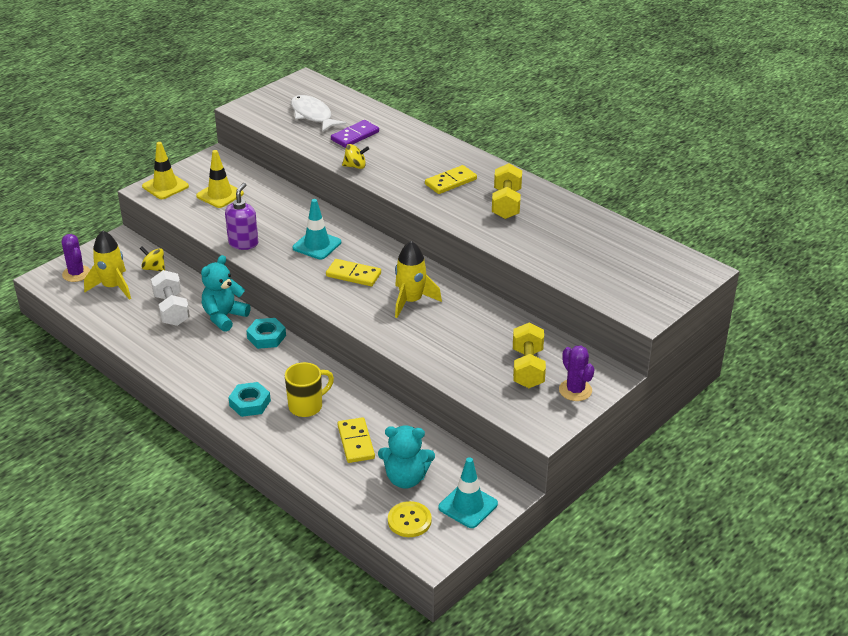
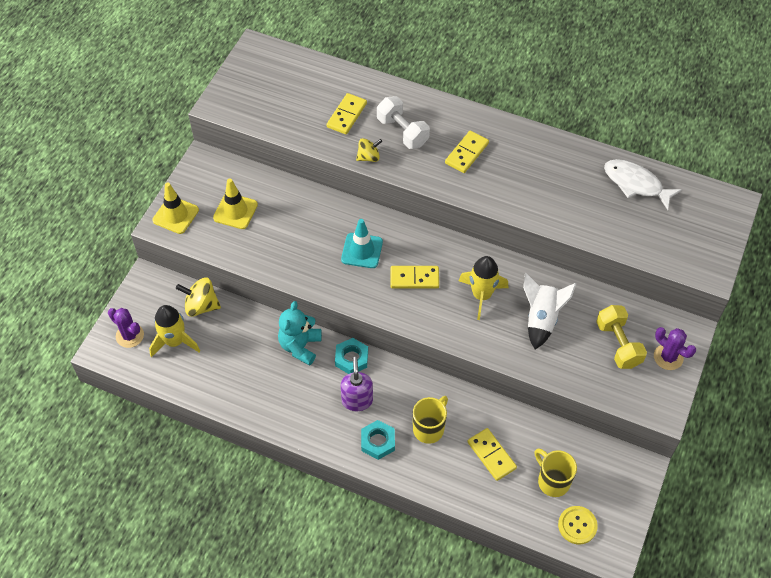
camera: 20 degrees left, 20 degrees up
(154, 268) = (201, 306): yellow spinning top -> yellow spinning top, size x1.52
(172, 310) = (247, 353): white dumbbell -> white dumbbell (402, 132)
(243, 243) = (292, 268): purple soap dispenser -> purple soap dispenser (357, 400)
(313, 115) = (291, 97): white fish -> white fish (635, 184)
(355, 136) = (346, 115): purple domino -> yellow domino
(406, 478) = (552, 481): turquoise teddy bear -> yellow mug
(460, 331) = (541, 319): none -> white rocket
(468, 506) = (616, 493): turquoise traffic cone -> none
(506, 204) = (530, 168): yellow dumbbell -> none

